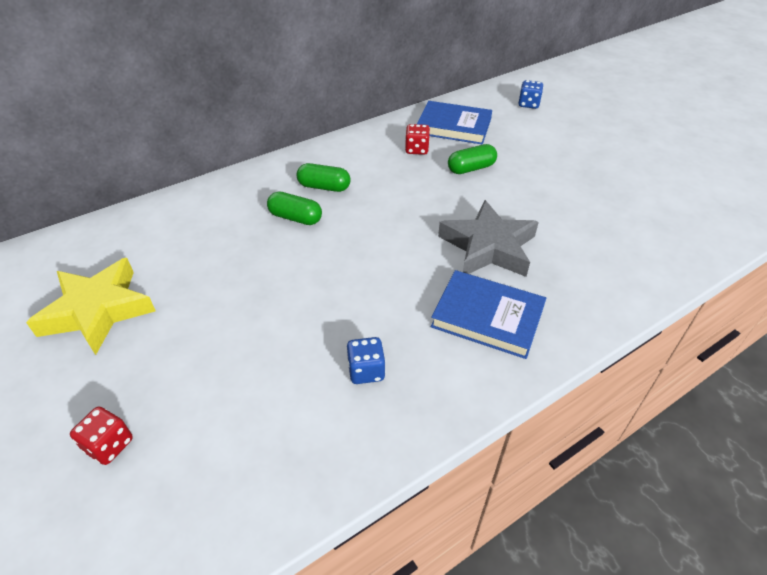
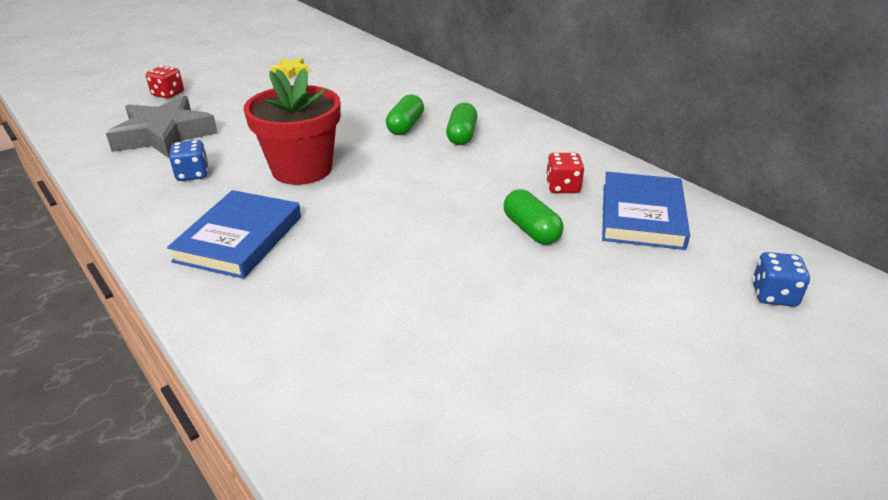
camera: 85 degrees right, 10 degrees down
(98, 310) = (291, 71): yellow star -> yellow star, size x0.45
(369, 284) = (302, 169): none -> red flower pot
(488, 247) = (358, 241): grey star -> grey star (164, 135)

